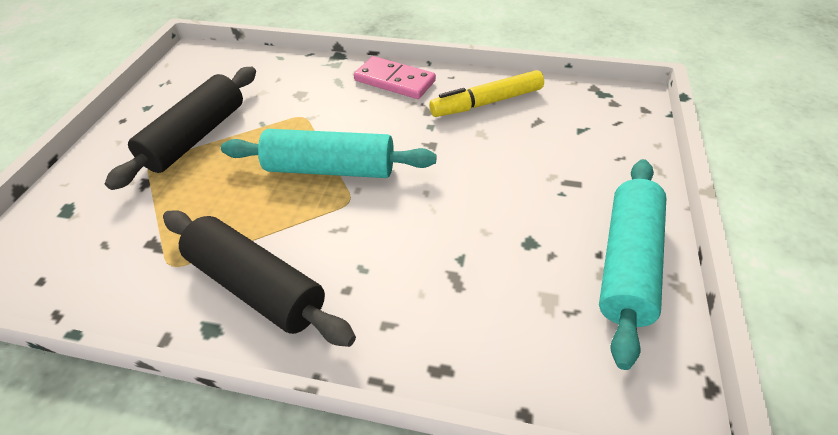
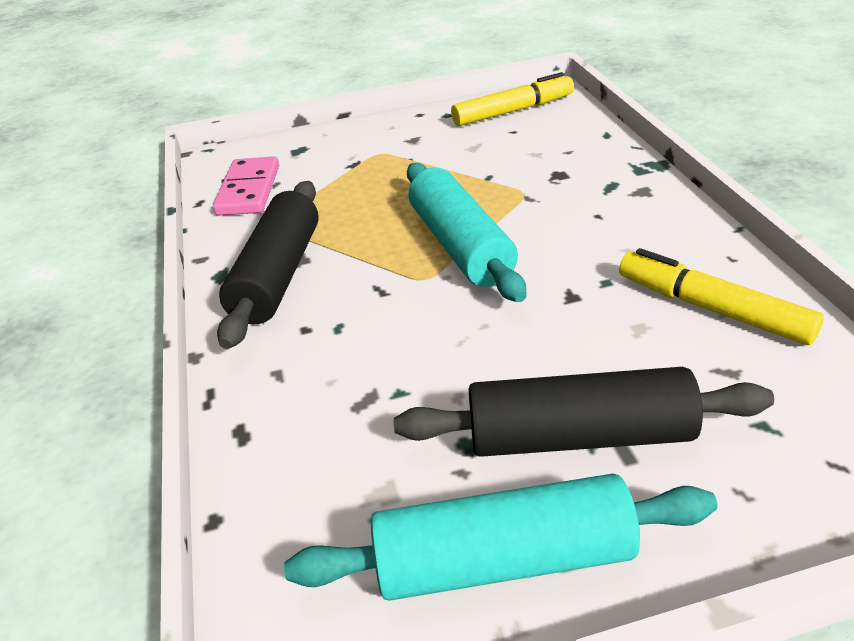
camera: 65 degrees right, 10 degrees down
(192, 78) = (513, 111): none -> yellow marker
(196, 136) = (433, 155): black rolling pin -> black rolling pin (579, 436)
(395, 81) = (662, 220): pink domino -> pink domino (249, 190)

